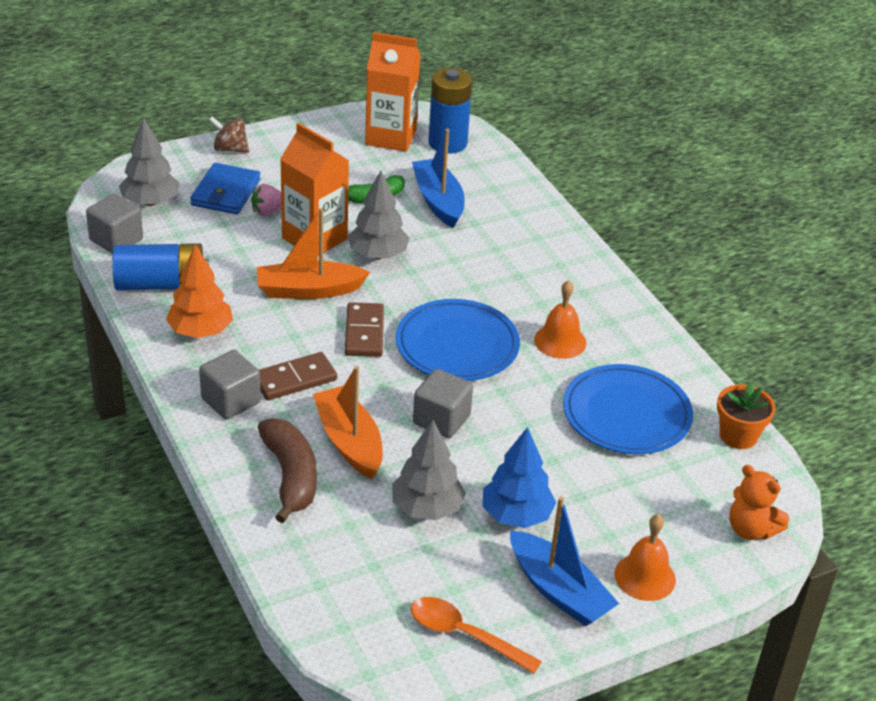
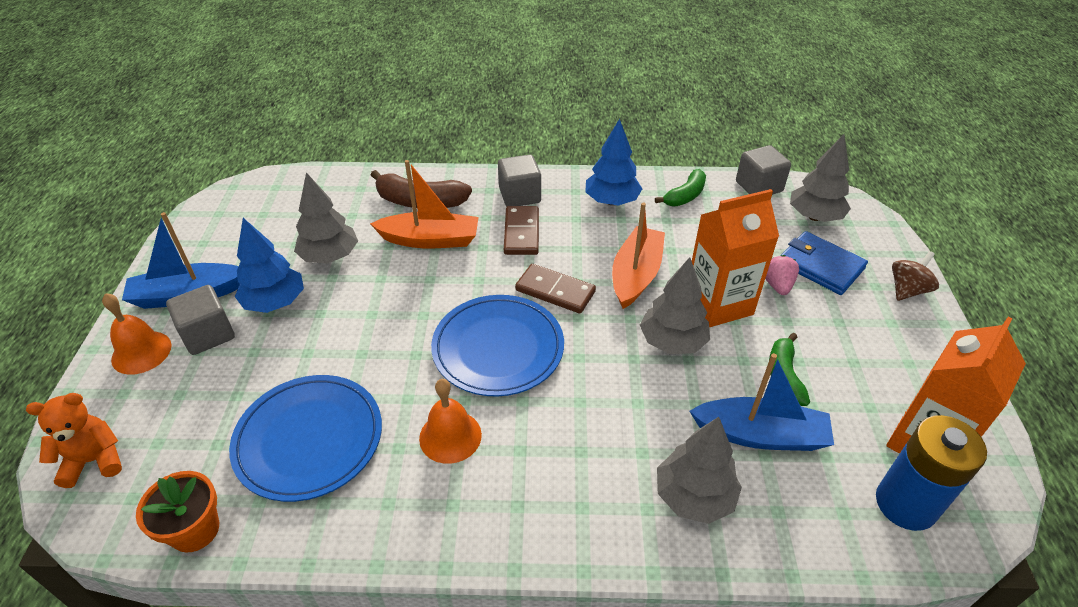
camera: 120 degrees right, 5 degrees up
(161, 284) = (685, 196): blue battery -> green banana
(200, 331) = (612, 201): orange tree -> blue tree
(441, 420) = (412, 299): grey cube -> grey cube (208, 334)
(464, 635) = (210, 234): orange spoon -> none
(512, 221) = (694, 496): none -> grey tree

